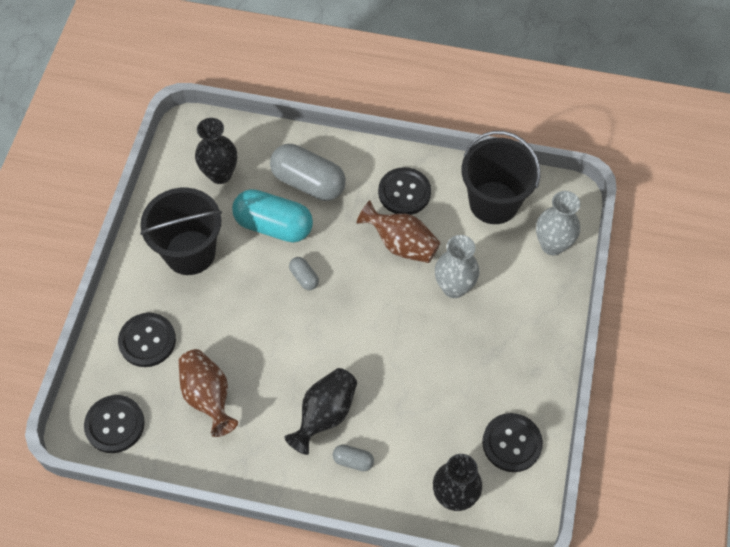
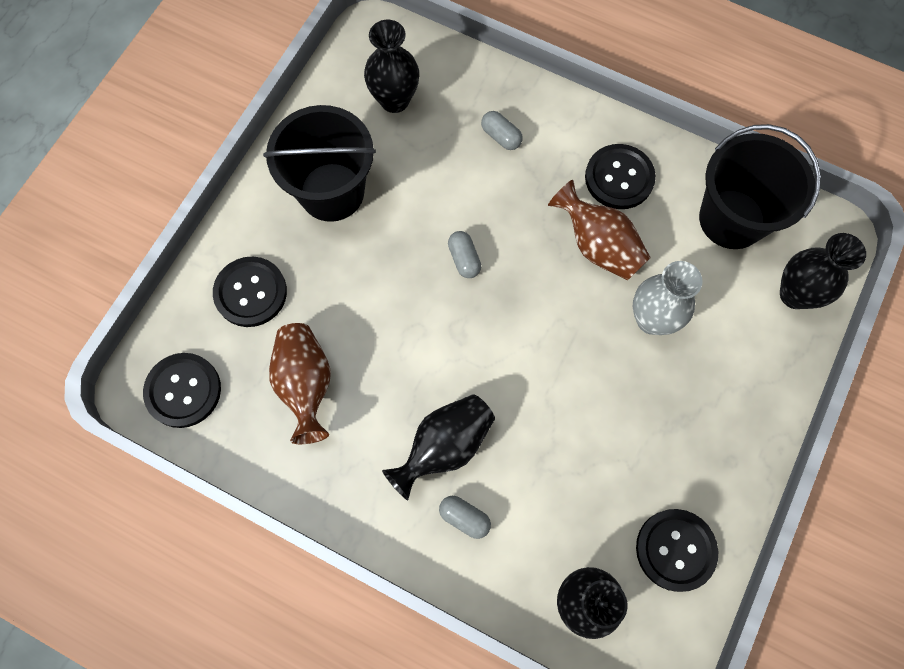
camera: 15 degrees right, 10 degrees up
(274, 226) = (443, 182): turquoise capsule -> none
(308, 182) = (501, 136): grey capsule -> grey capsule, size x0.46
(552, 245) = (795, 294): grey vase -> black vase

